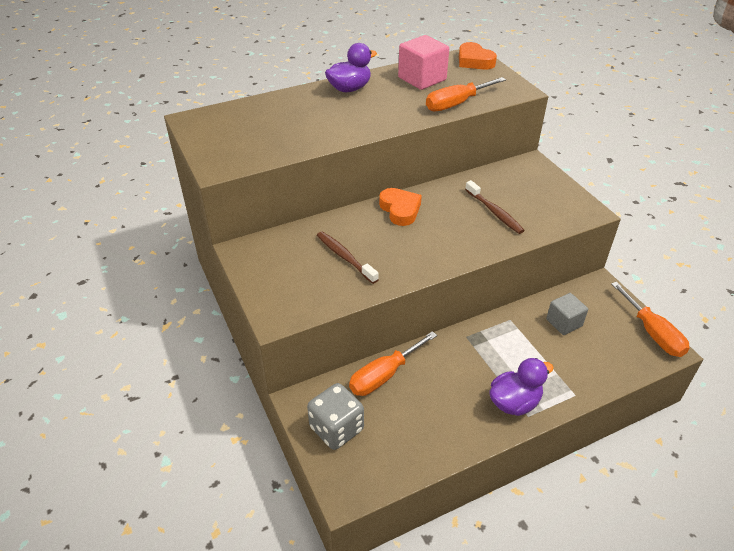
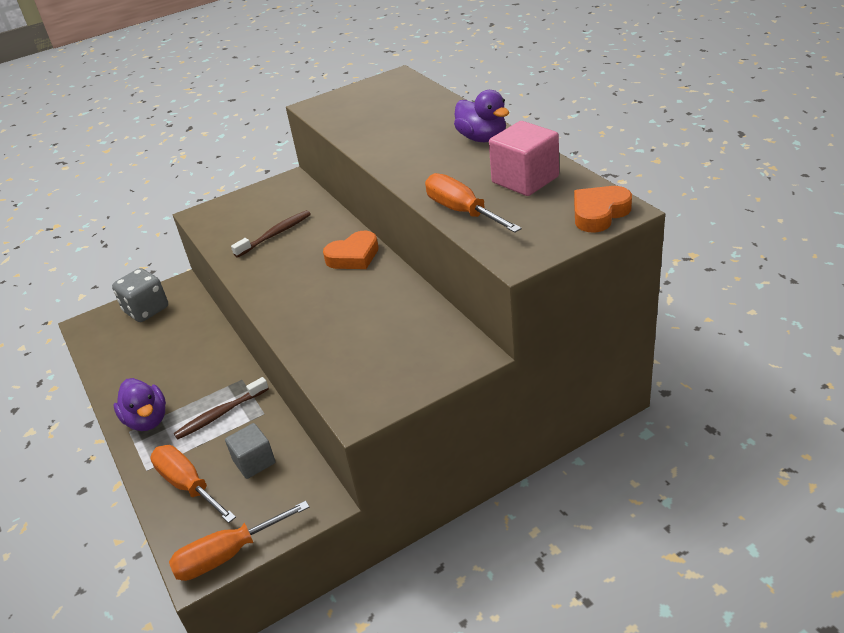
camera: 90 degrees right, 5 degrees down
(384, 375) = (198, 328): orange screwdriver -> orange screwdriver (188, 485)
(494, 212) = (352, 326): brown toothbrush -> brown toothbrush (220, 414)

